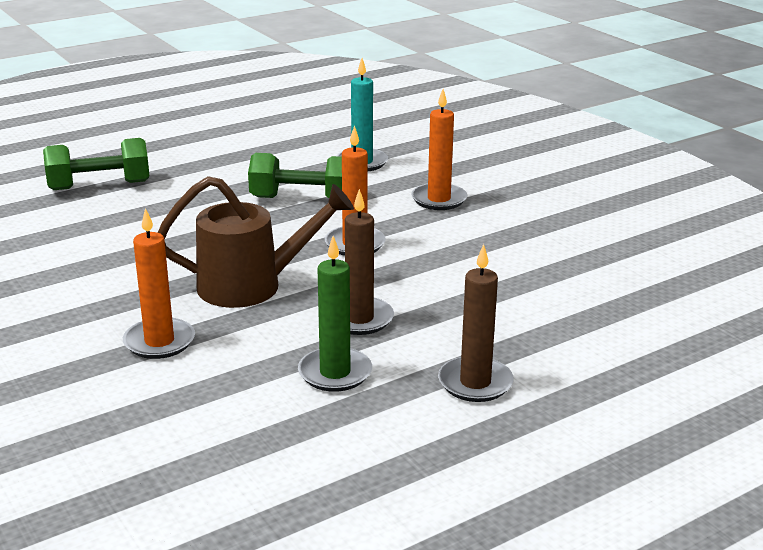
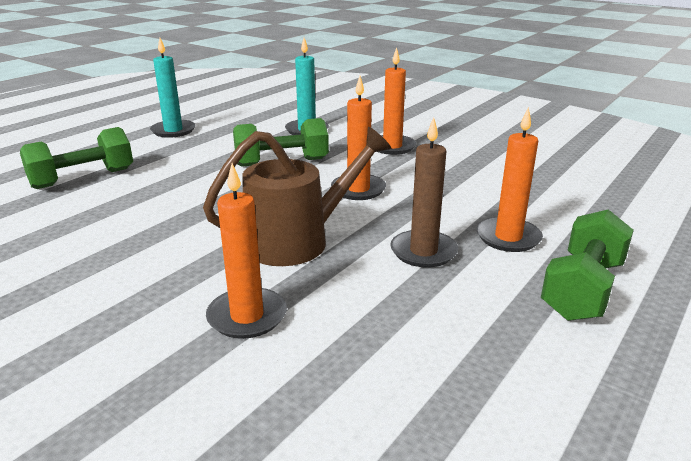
camera: 20 degrees left, 0 degrees up
(218, 141) = (173, 131): none -> turquoise candle
(335, 373) = (452, 309): green candle -> none
(458, 322) = (508, 237): none -> orange candle
(475, 383) = (582, 289): brown candle -> green dumbbell

